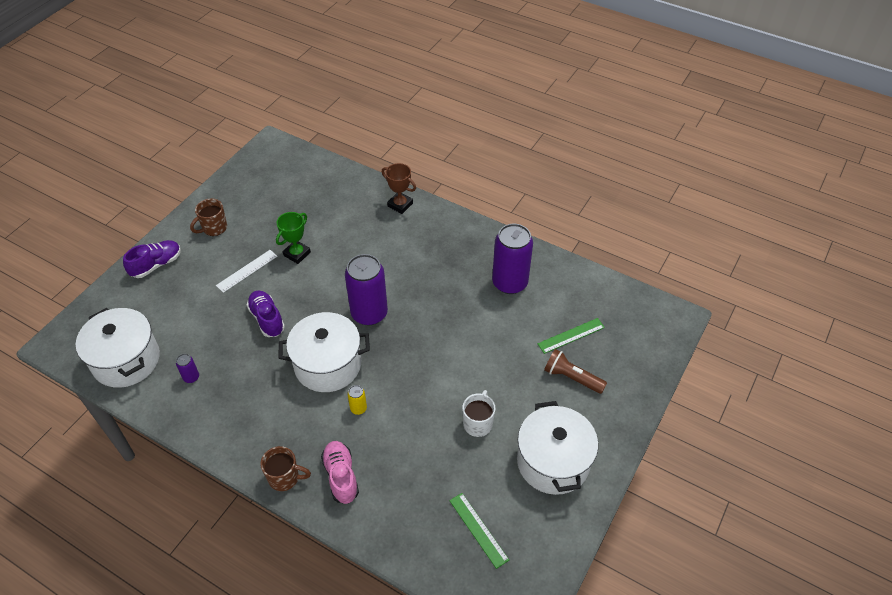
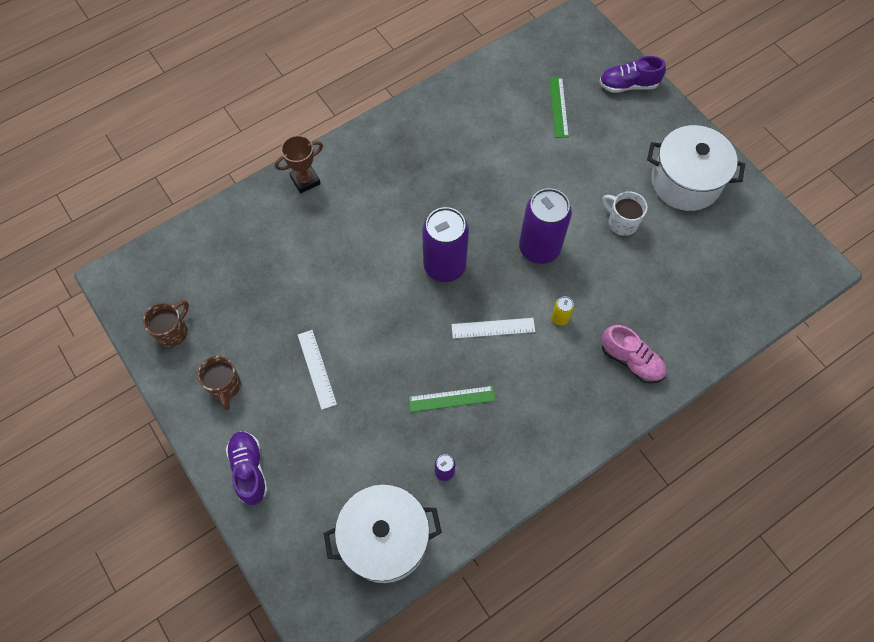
camera: 65 degrees left, 15 degrees up
(267, 319) = (401, 369): purple shoe -> purple shoe (628, 85)
(285, 478) = (613, 412): brown mug -> brown mug (173, 332)
(297, 254) = (320, 308): green trophy -> none
(328, 365) = (493, 328): white pot -> white ruler
(341, 476) = (631, 360): pink shoe -> pink shoe turned 150 degrees counterclockwise
(478, 529) = (729, 267): green ruler -> green ruler (451, 399)
(509, 283) = (470, 127): purple can -> purple can (539, 248)
(572, 378) = (605, 128): brown flashlight -> none

